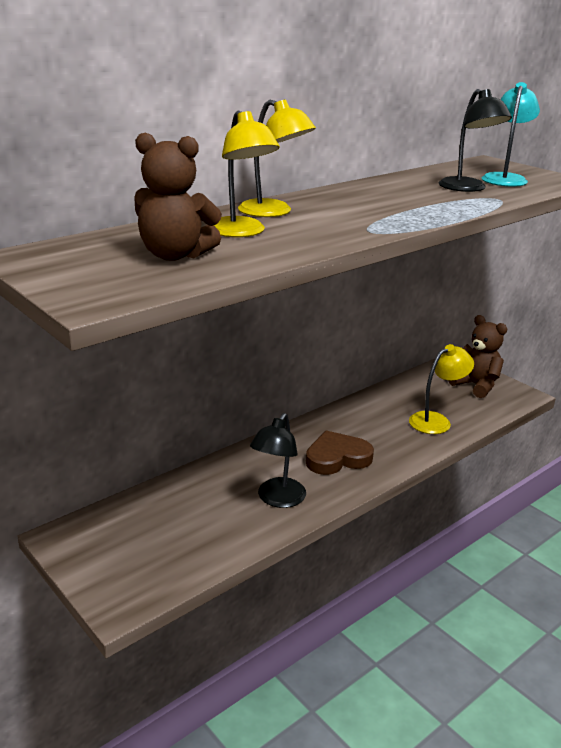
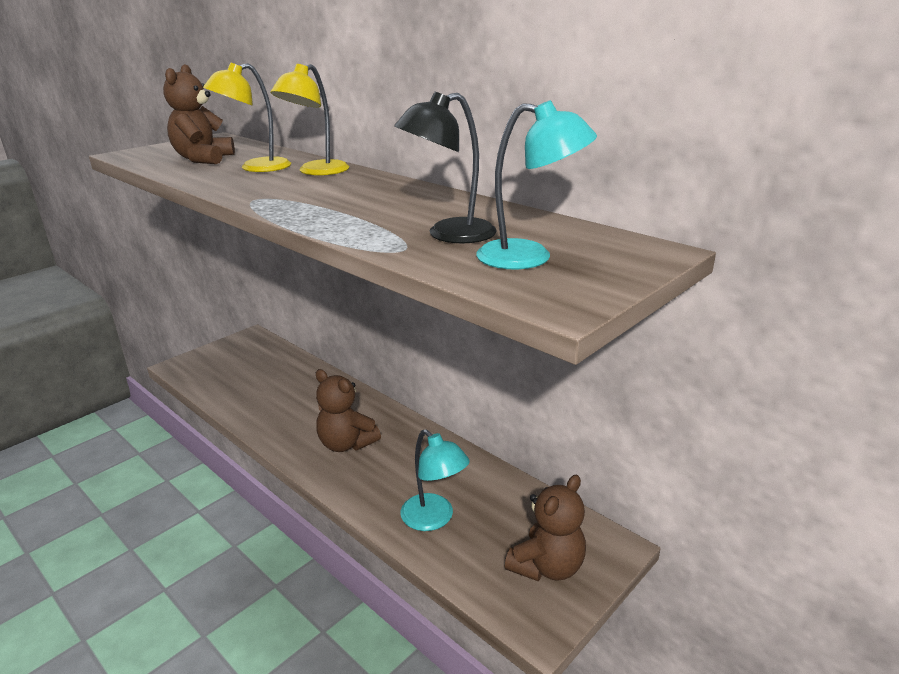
camera: 85 degrees right, 0 degrees up
(277, 499) = (281, 414): black lamp -> none
(337, 458) = (346, 444): brown heart -> brown teddy bear
(436, 420) = (434, 519): yellow lamp -> turquoise lamp

